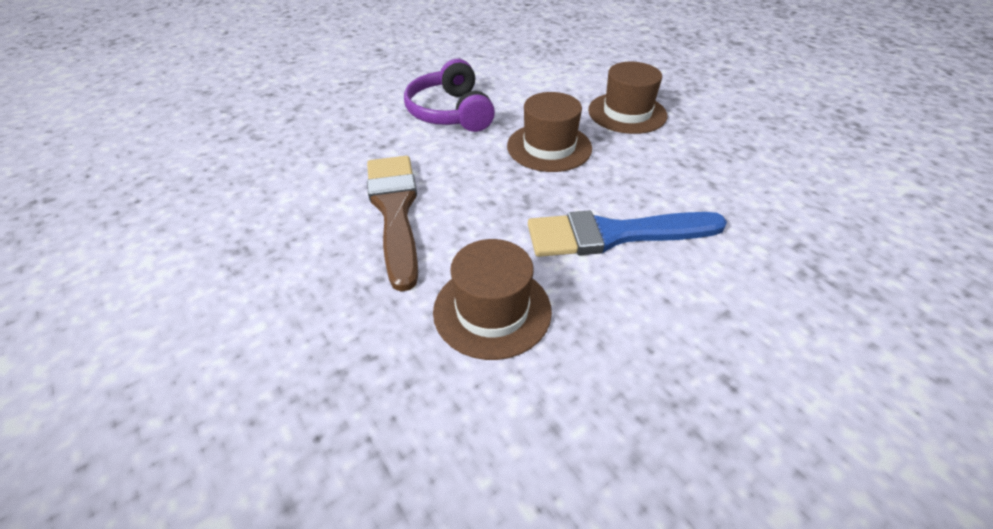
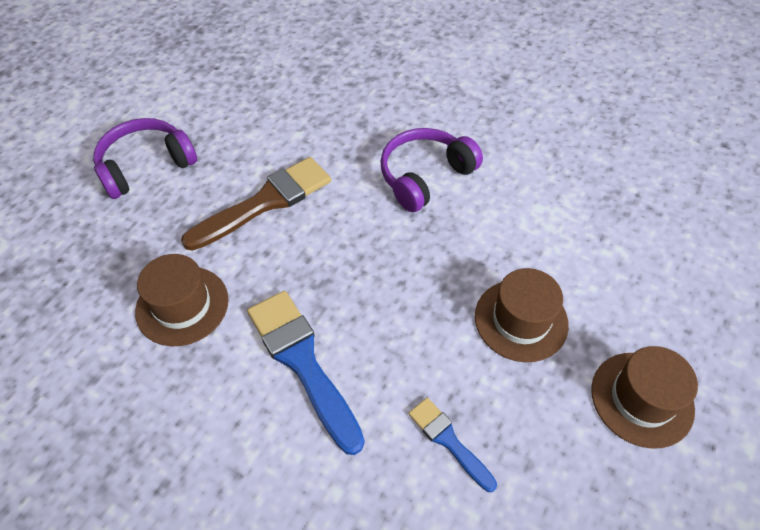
camera: 65 degrees right, 10 degrees up
(234, 300) = (146, 165): none -> purple headphones
(549, 147) = (411, 271): brown hat -> brown hat (642, 399)
(723, 175) = (448, 440): none -> blue brush

